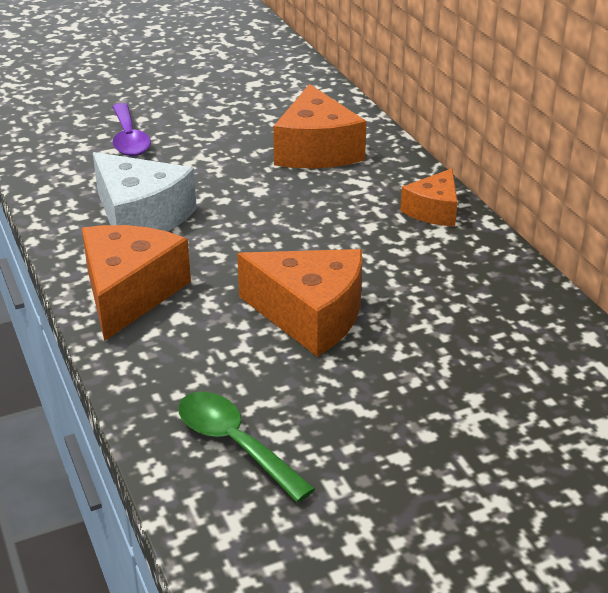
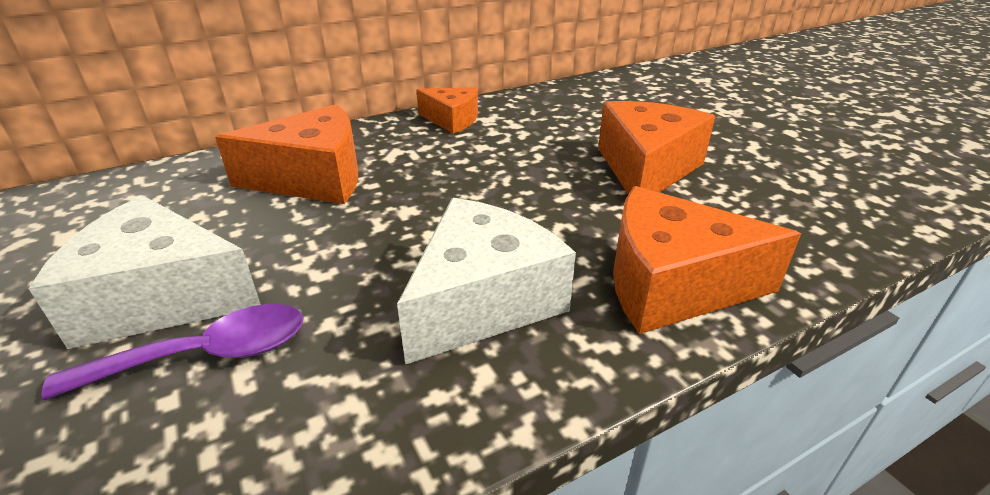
camera: 95 degrees left, 0 degrees up
(182, 120) = (161, 298): none -> white cheese
(234, 444) = (850, 193): green spoon -> none

